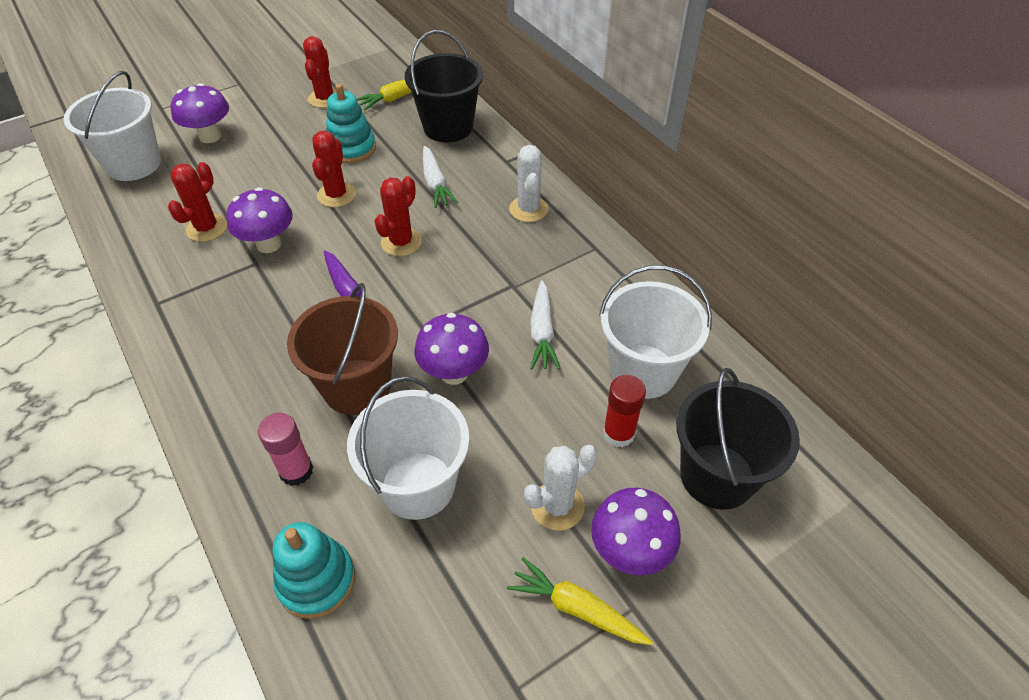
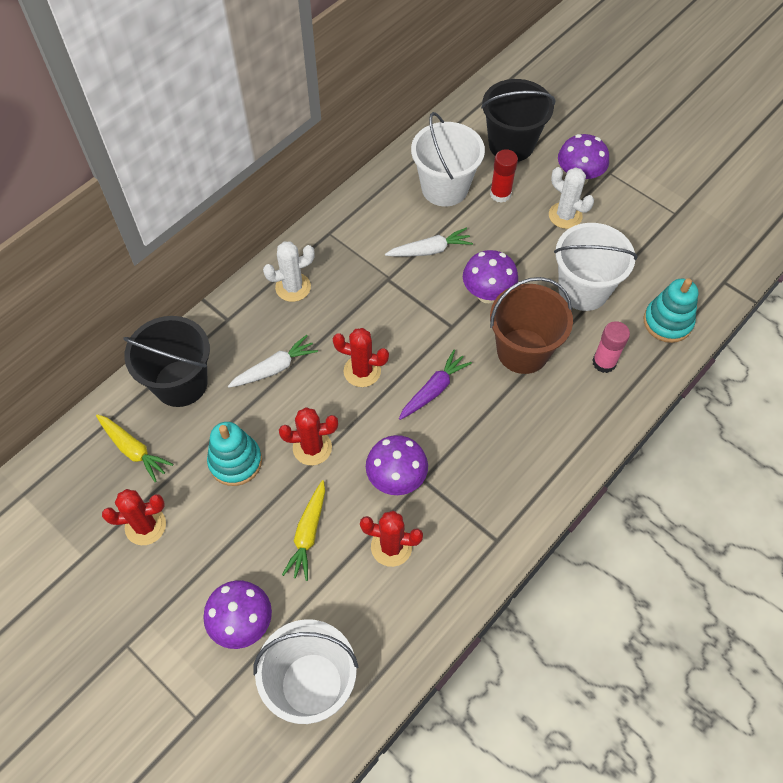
camera: 105 degrees left, 10 degrees up
(577, 608) = (622, 196): yellow carrot -> yellow carrot (308, 534)

